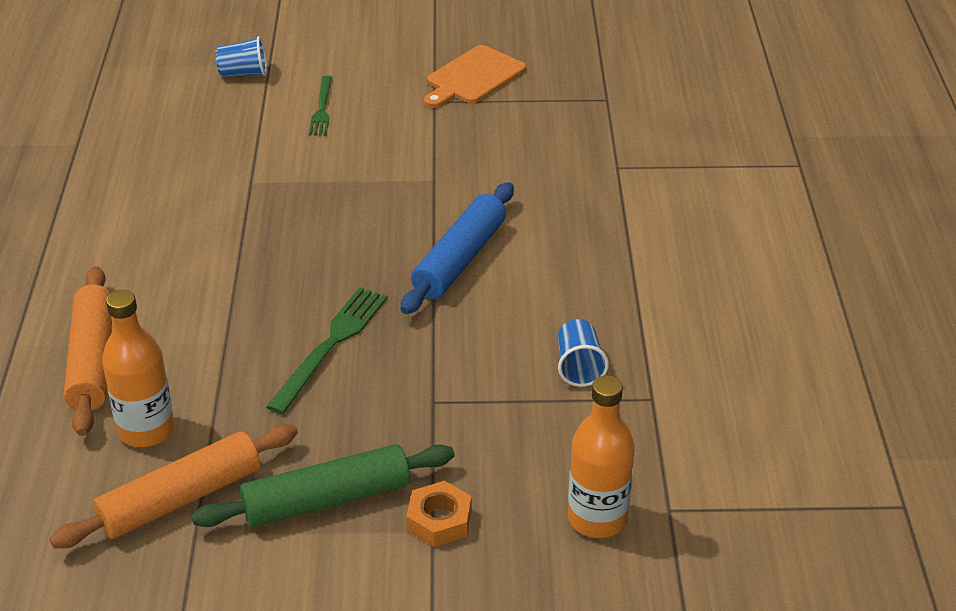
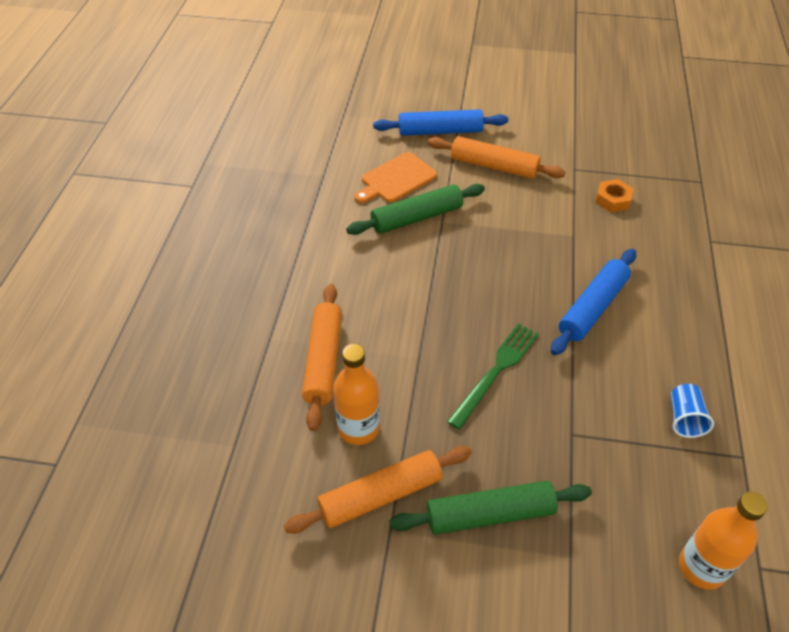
camera: 10 degrees right, 10 degrees up
(214, 181) = (416, 217): none -> green rolling pin
(243, 73) = (440, 131): blue cup -> blue rolling pin
(322, 108) = (494, 166): green fork -> orange rolling pin
(439, 520) = (576, 548): orange nut -> orange nut (613, 199)
(473, 77) = (602, 152): orange cutting board -> orange cutting board (396, 179)

